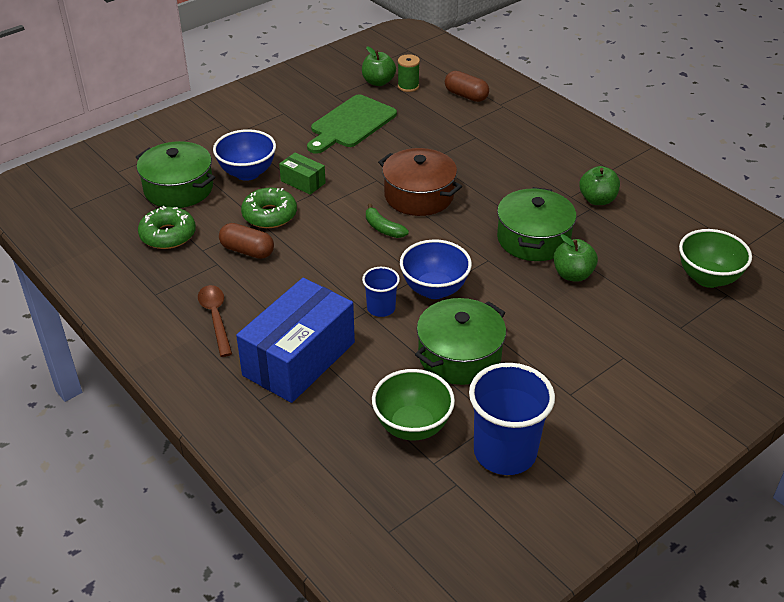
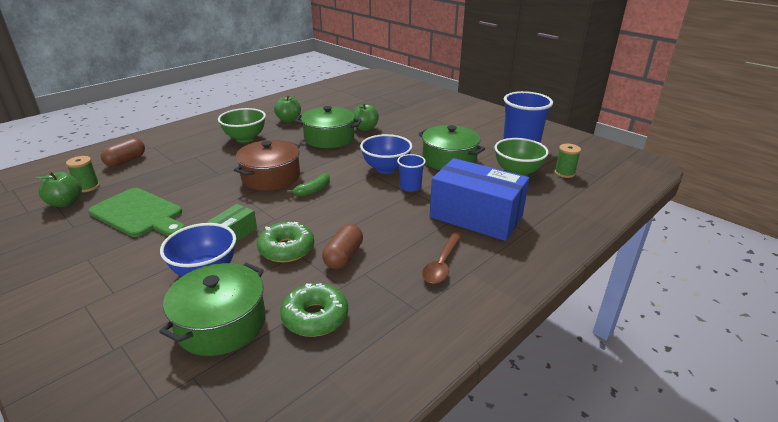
camera: 95 degrees left, 10 degrees down
(216, 318) = (442, 264): brown spoon -> brown spoon turned 45 degrees counterclockwise
(406, 486) = (564, 173): none -> green spool
(708, 278) = (365, 99): green bowl -> green bowl (245, 138)

